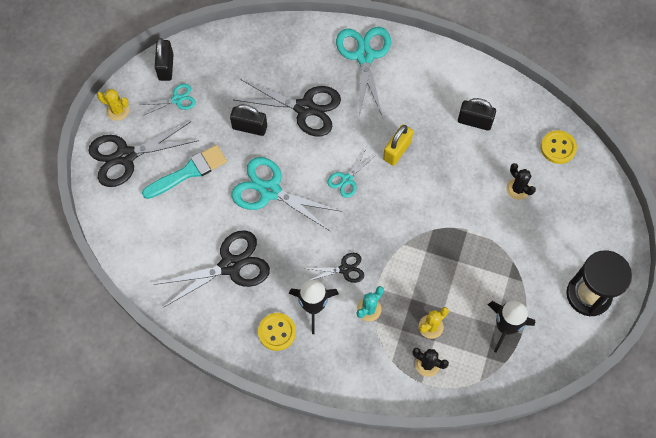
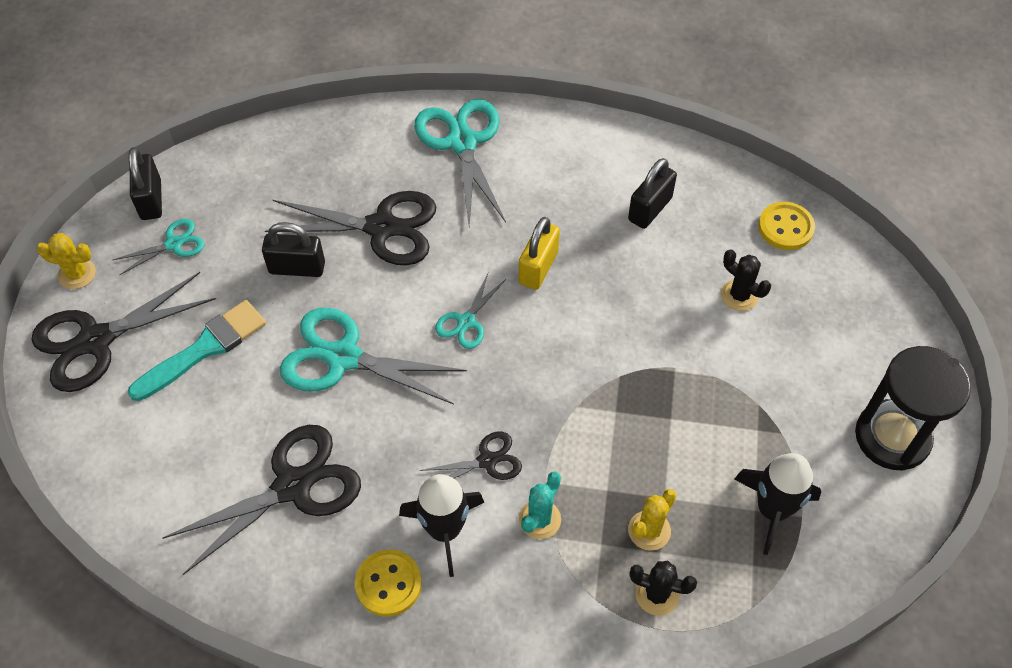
camera: 10 degrees left, 10 degrees down
(474, 121) = (650, 209): black padlock -> black padlock turned 60 degrees counterclockwise

